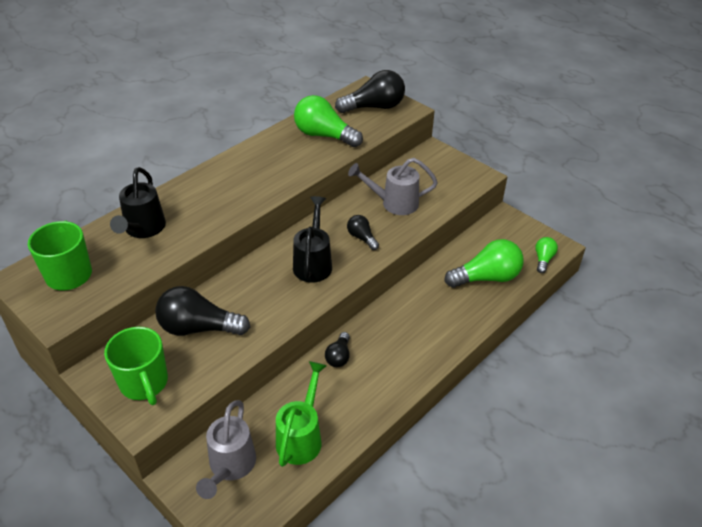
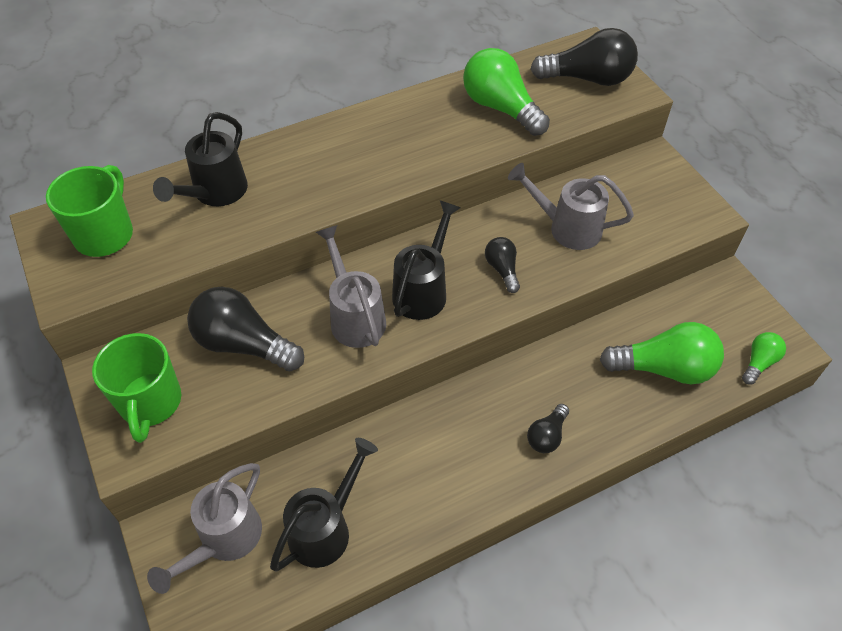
camera: 20 degrees right, 10 degrees up
(272, 291) = (355, 317): none -> grey watering can
(301, 437) = (325, 529): green watering can -> black watering can
(339, 356) = (417, 427): black light bulb -> black light bulb (547, 436)

